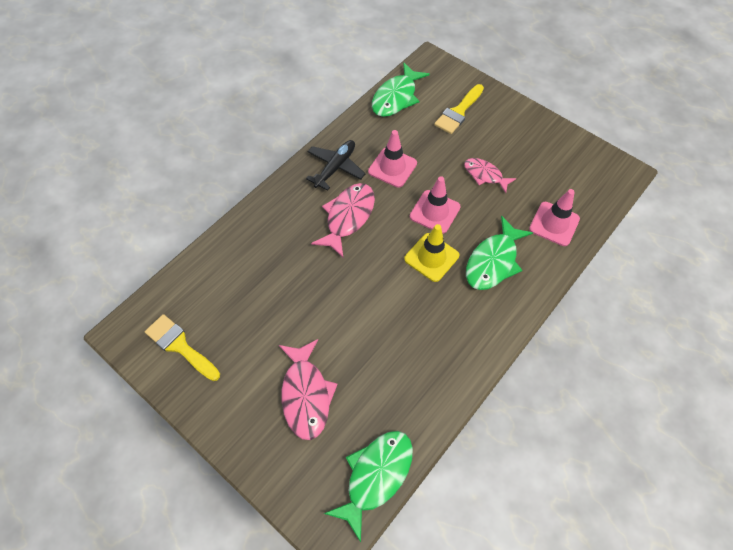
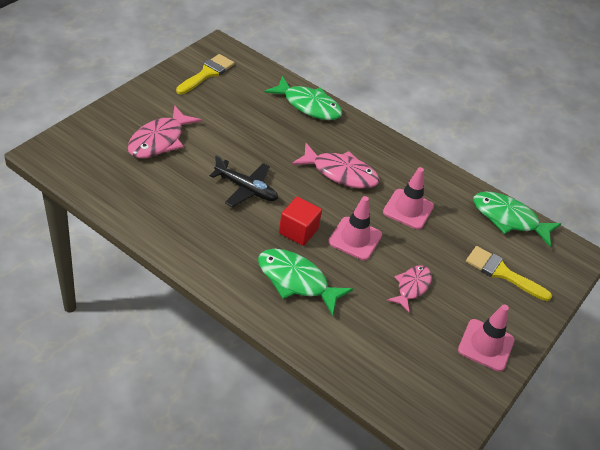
camera: 80 degrees right, 15 degrees down
(306, 394) = (159, 140): pink fish -> pink fish turned 45 degrees counterclockwise
(335, 167) = (400, 167): black plane -> black plane (246, 189)
(376, 476) = (84, 178): green fish -> green fish (308, 105)
(431, 257) = (298, 231): yellow traffic cone -> red cube
(554, 224) = (351, 344): pink traffic cone -> pink traffic cone (486, 345)

